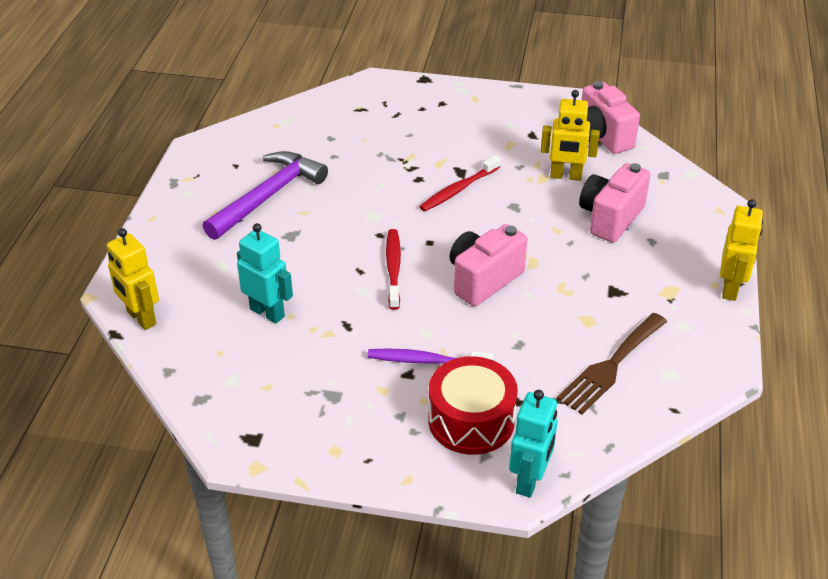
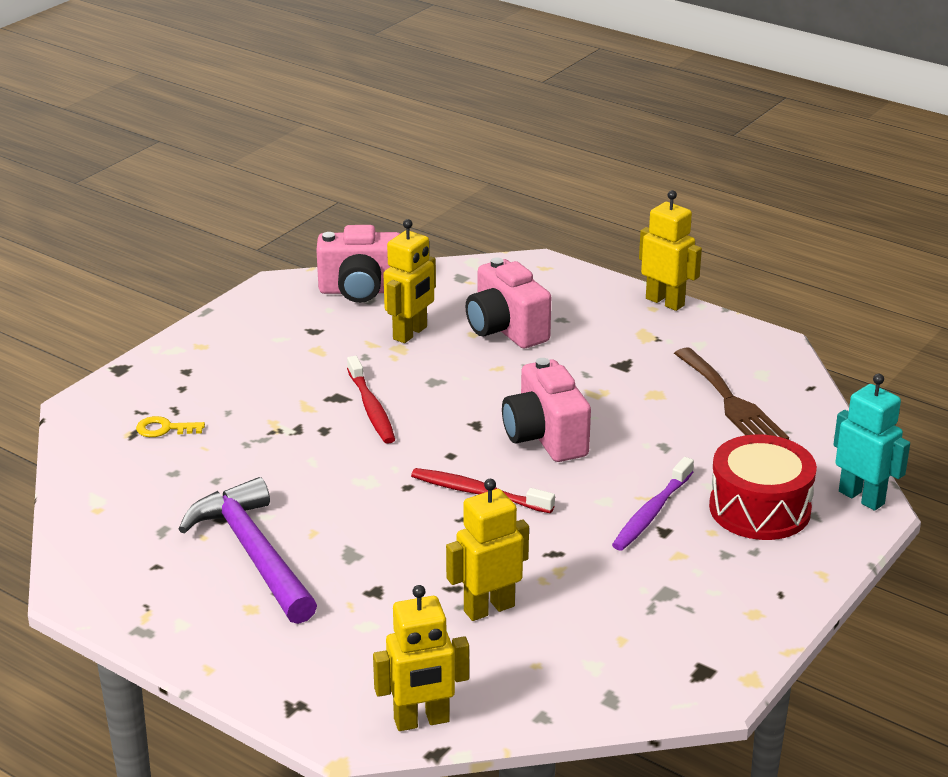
camera: 65 degrees left, 10 degrees down
(267, 312) = (488, 608): turquoise robot -> yellow robot
(372, 118) = (164, 429): none -> yellow key

